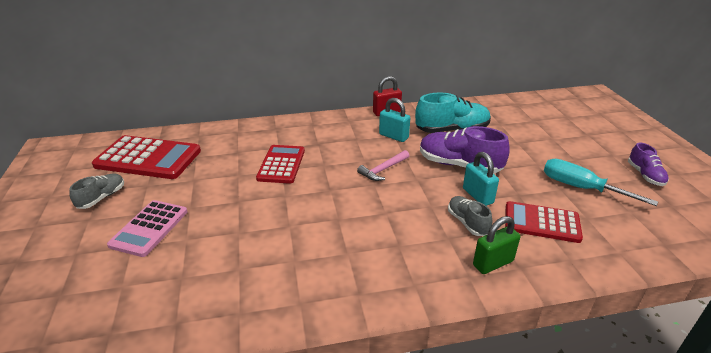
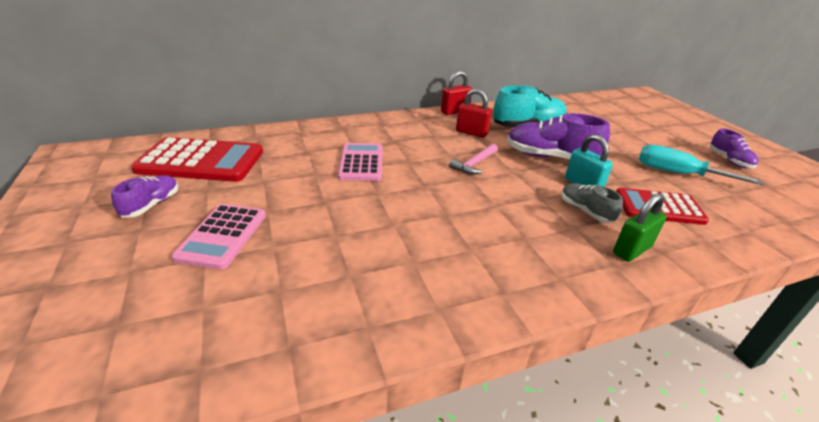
camera: 10 degrees left, 0 degrees up
(102, 198) = (152, 205): grey shoe -> purple shoe
(281, 164) = (361, 162): red calculator -> pink calculator
(393, 136) = (471, 133): turquoise padlock -> red padlock

